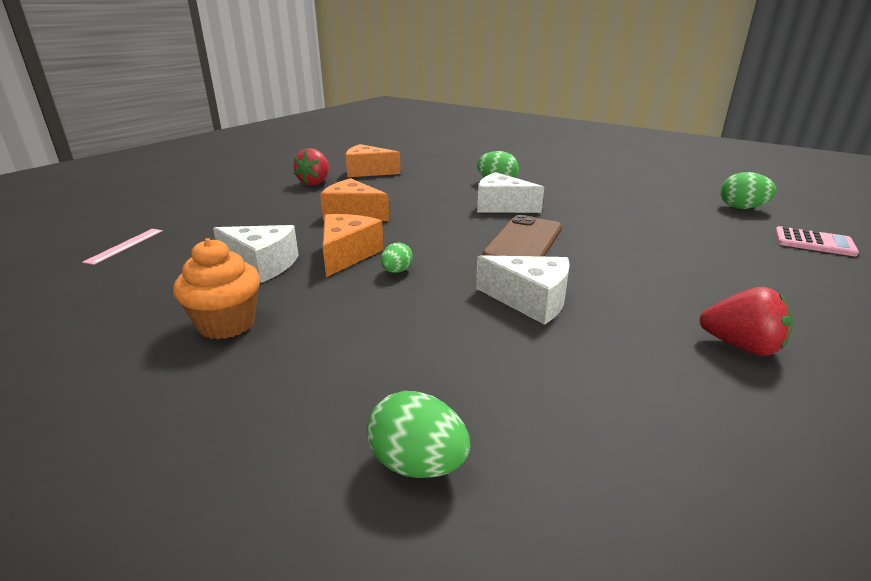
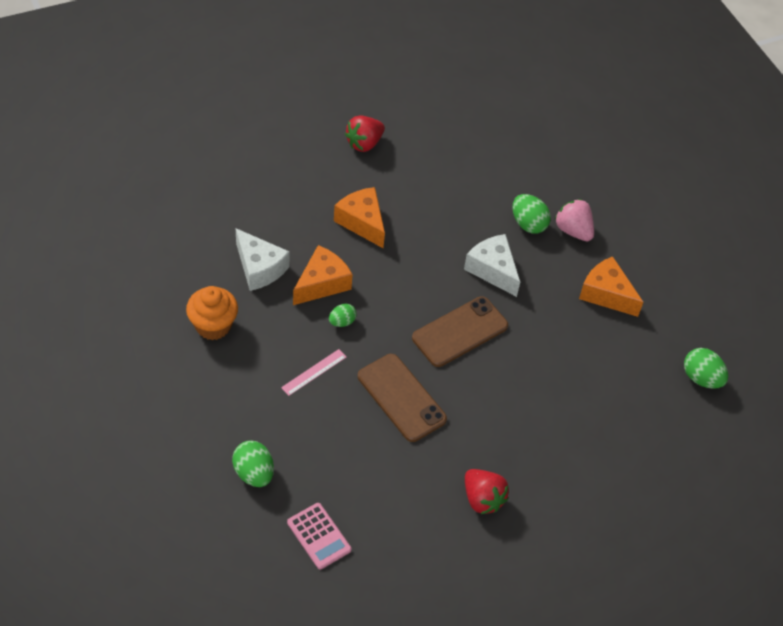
camera: 25 degrees right, 25 degrees up
(125, 246) = (179, 193): pink ruler -> pink ruler (314, 372)
(368, 172) = (426, 140): orange cheese -> orange cheese (606, 294)
(530, 300) = (401, 398): white cheese -> brown phone
(533, 178) = (573, 230): none -> pink strawberry
(814, 242) = (685, 449): pink calculator -> pink calculator (318, 536)

